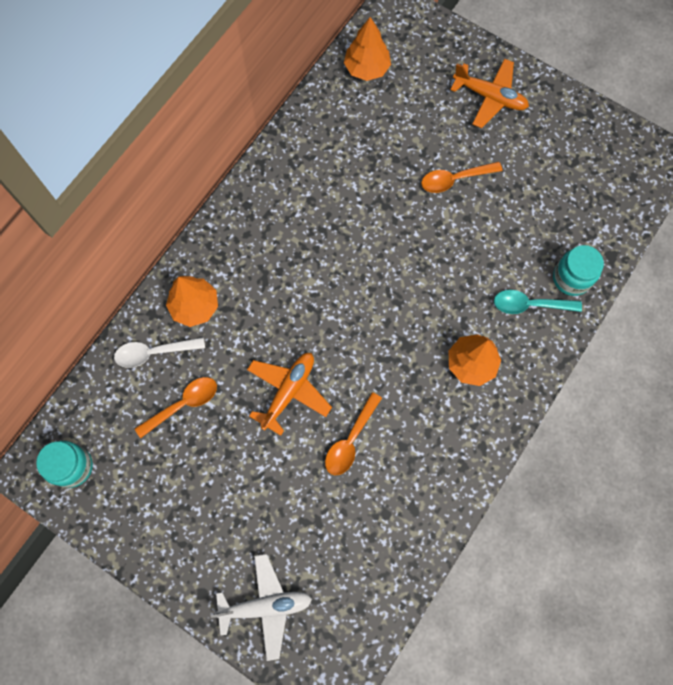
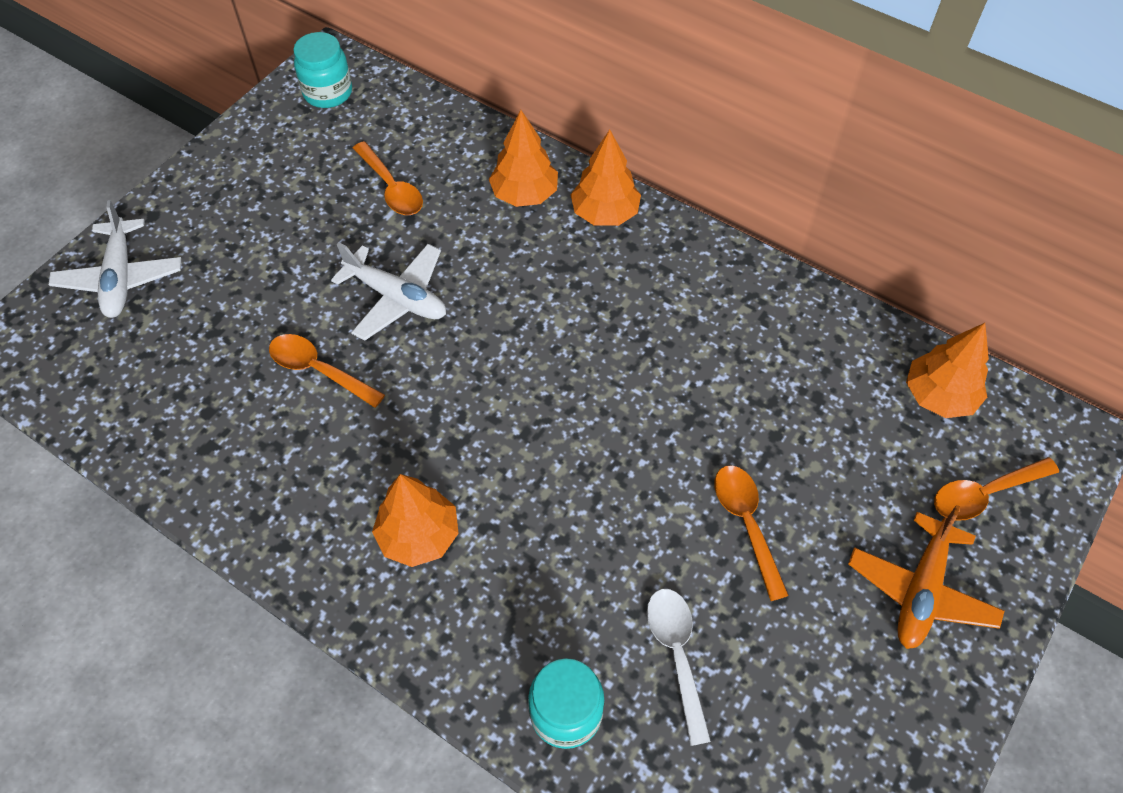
camera: 90 degrees right, 15 degrees down
(154, 353) = (462, 157): white spoon -> white spoon (676, 655)
(216, 251) = (605, 213): none -> orange tree
(288, 392) = (397, 297): orange plane -> white plane
(431, 57) = (984, 494): none -> orange spoon
(529, 305) = (516, 635): turquoise spoon -> none

